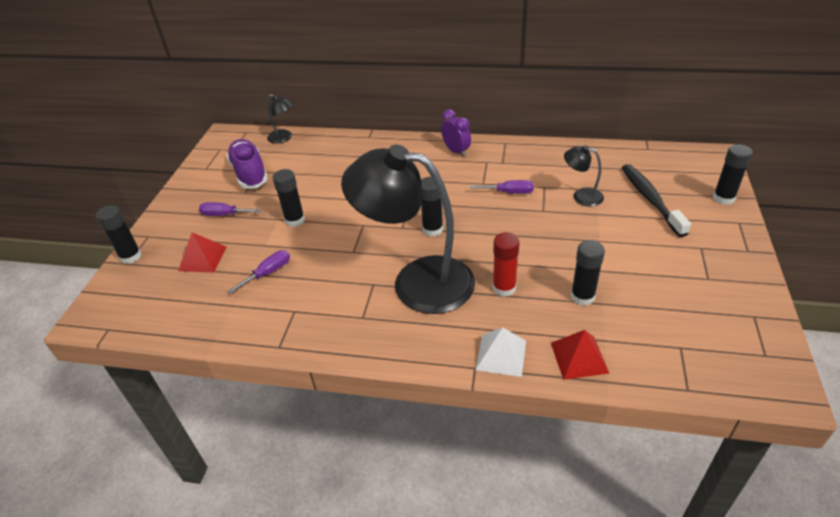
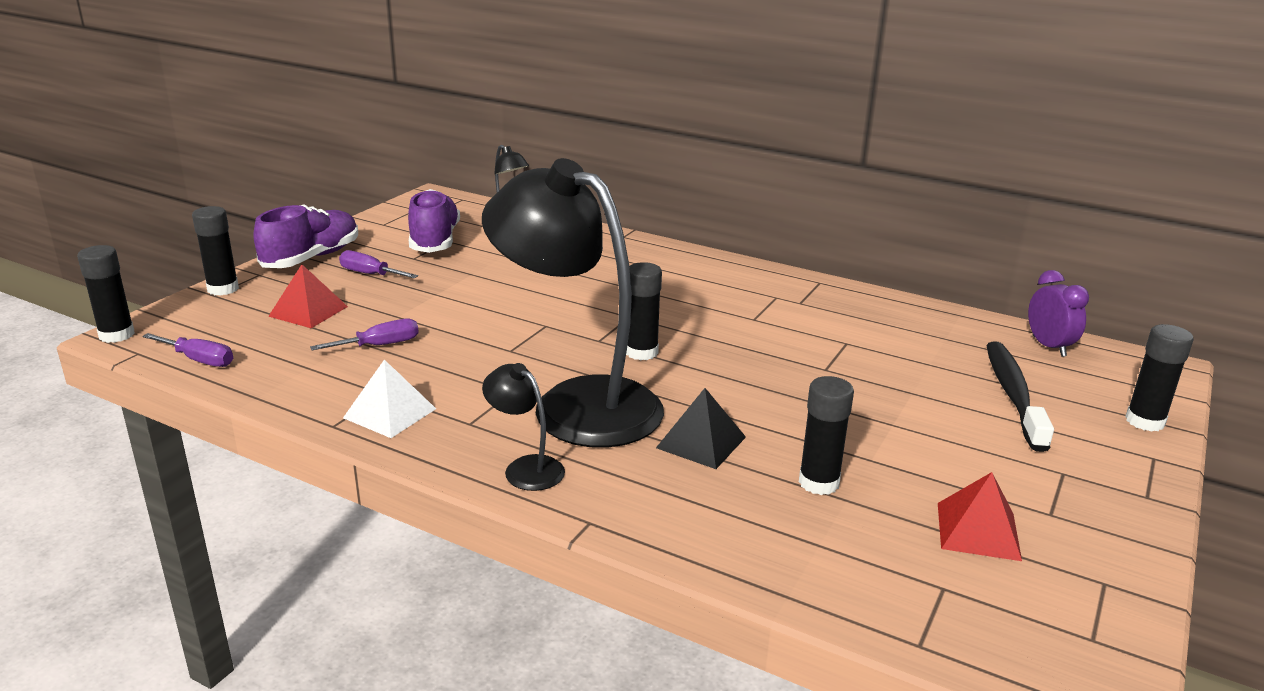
camera: 15 degrees right, 15 degrees down
(175, 212) = (312, 258): none -> purple shoe
(295, 220) = (457, 299): black glue stick -> black glue stick (117, 335)
(456, 151) = (738, 276): purple clock -> purple clock (1049, 346)
(501, 355) = (640, 518): white pyramid -> white pyramid (390, 413)
(504, 288) = (701, 442): red glue stick -> black pyramid
(509, 192) = (787, 337): purple screwdriver -> purple screwdriver (199, 360)
(579, 357) = (761, 554): red pyramid -> red pyramid (978, 531)
(581, 196) = (899, 366): black lamp -> black lamp (525, 468)

